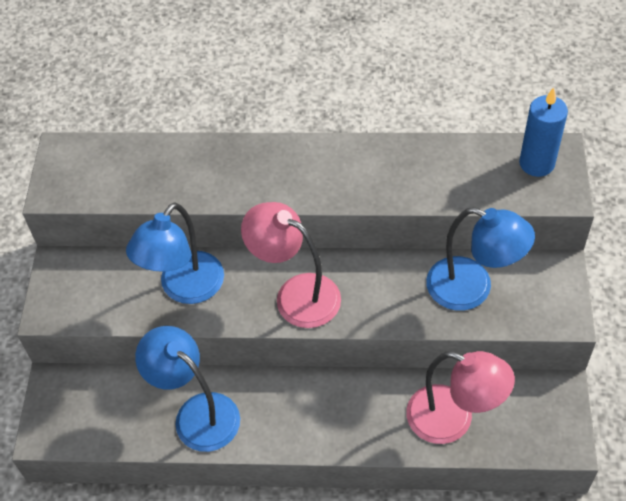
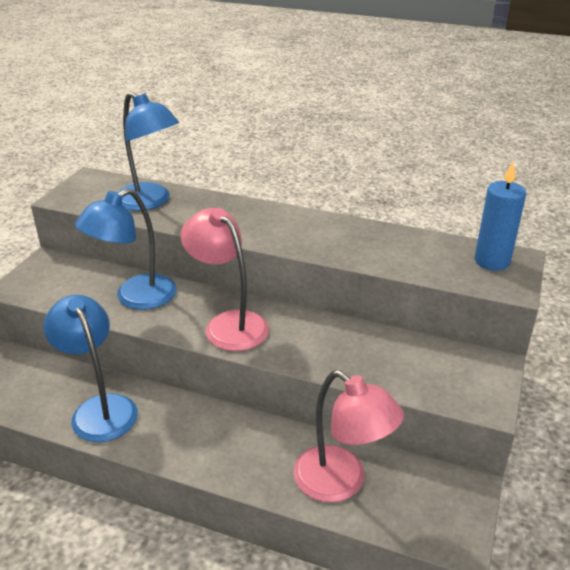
camera: 15 degrees right, 20 degrees down
(472, 288) = (398, 358): blue lamp -> blue lamp (150, 202)

